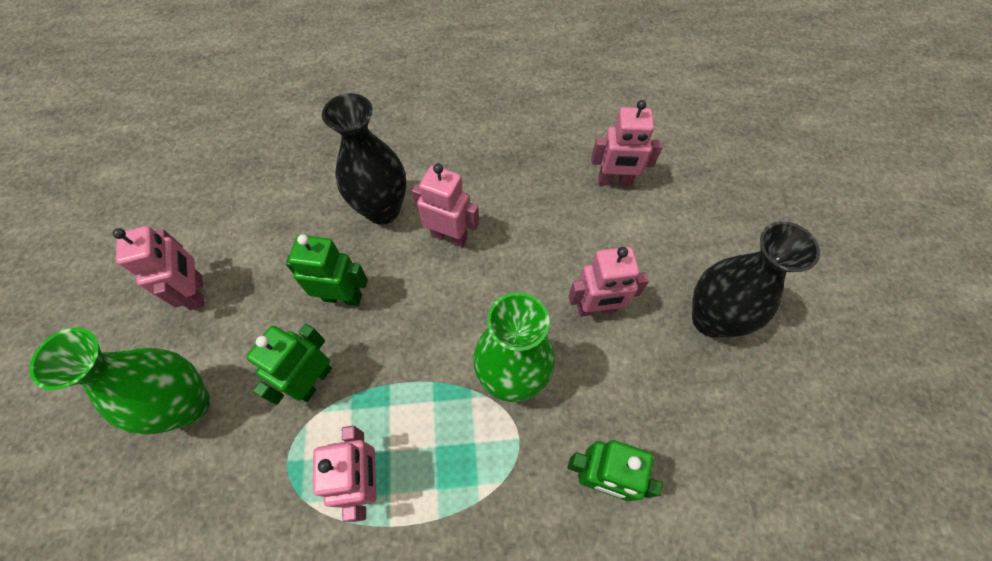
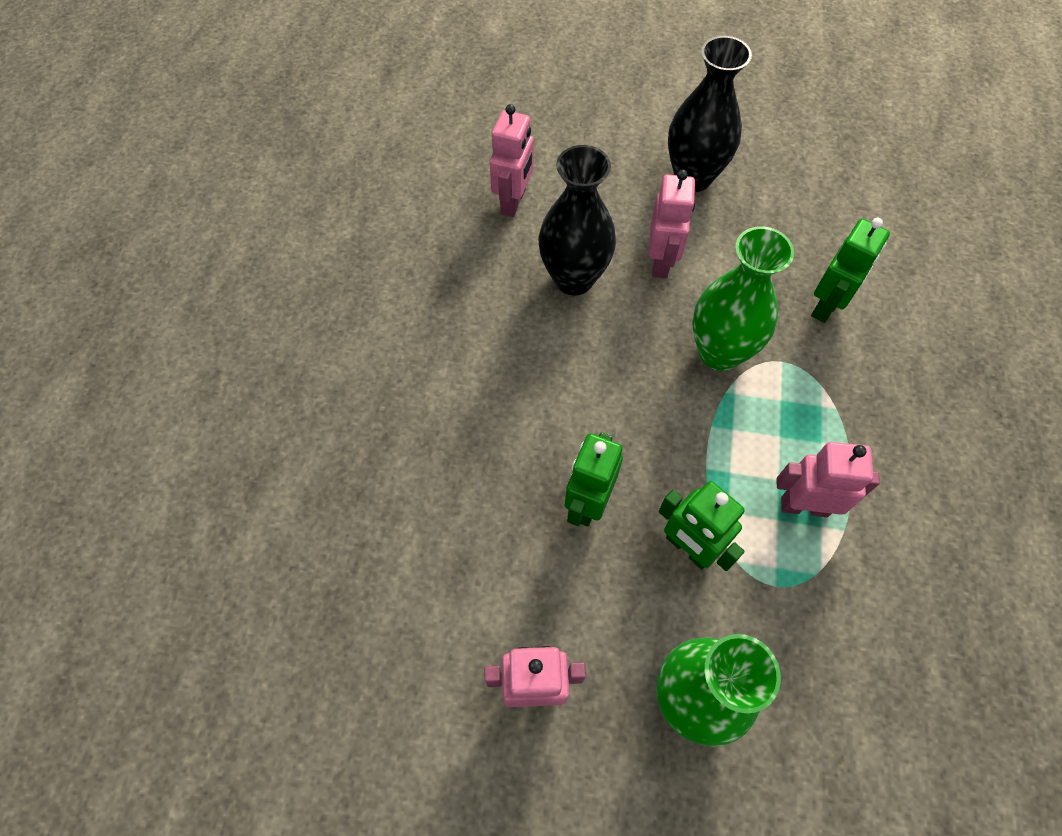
camera: 75 degrees left, 0 degrees up
(383, 210) = (475, 440): black vase -> black vase (573, 279)
(449, 236) = (536, 375): pink robot -> none

